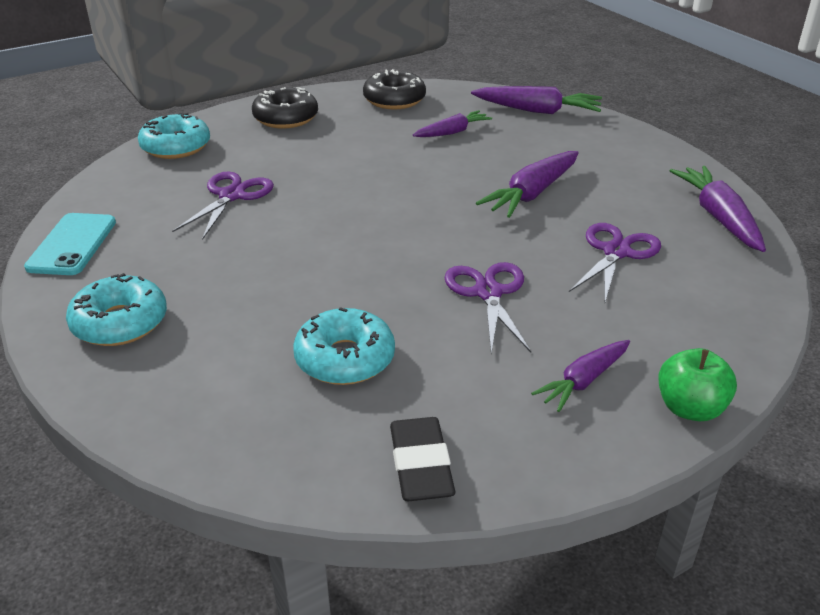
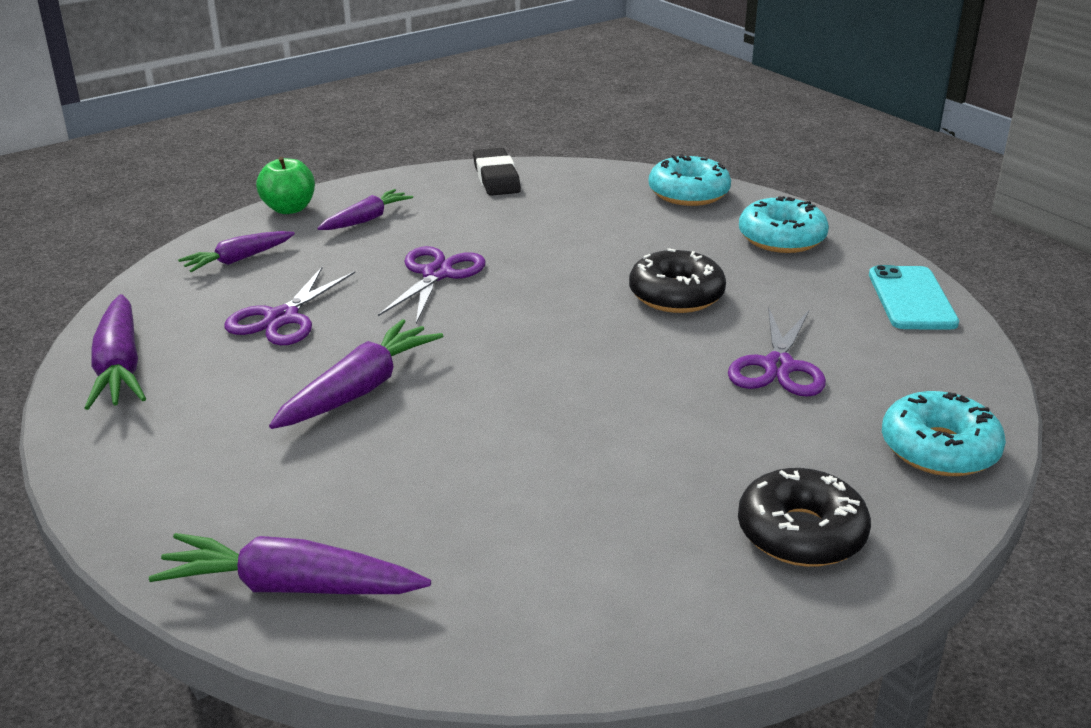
camera: 175 degrees right, 5 degrees down
(345, 359) = (566, 224): turquoise donut -> turquoise donut (688, 193)
(394, 100) = (600, 608): black donut -> black donut (676, 295)
(452, 132) = (472, 511): purple carrot -> purple carrot (238, 260)
(488, 293) = (437, 274): purple scissors -> purple scissors turned 150 degrees counterclockwise

